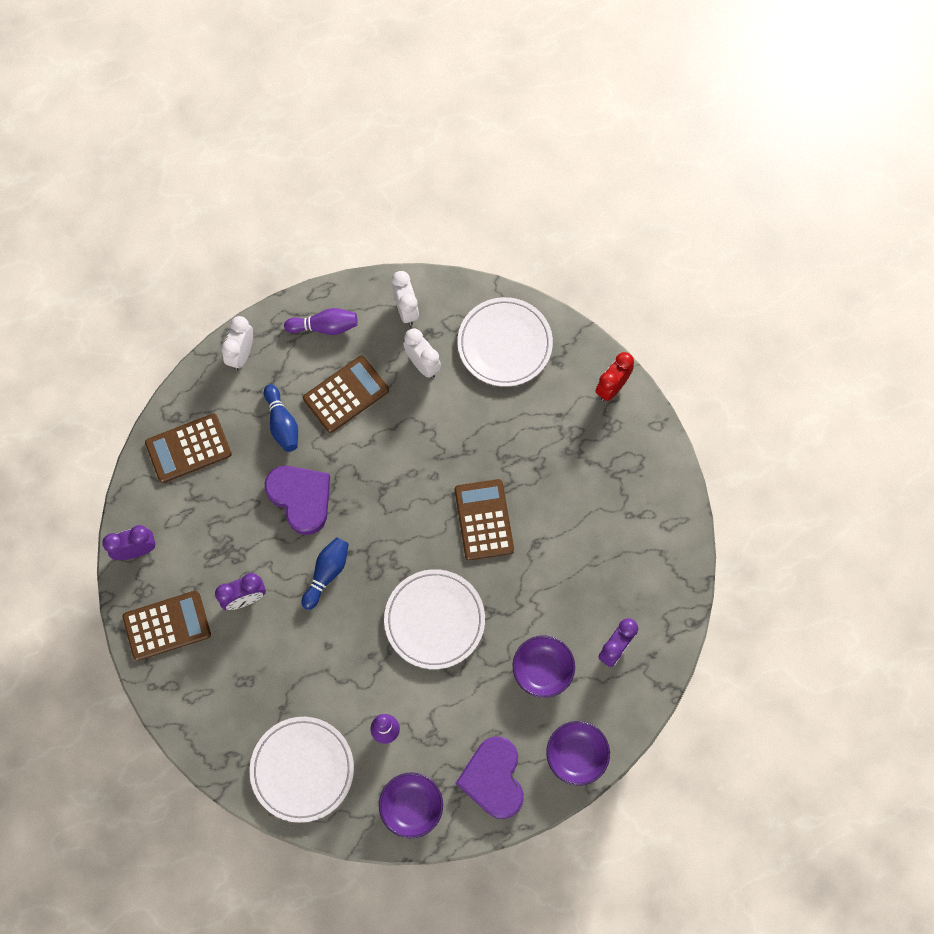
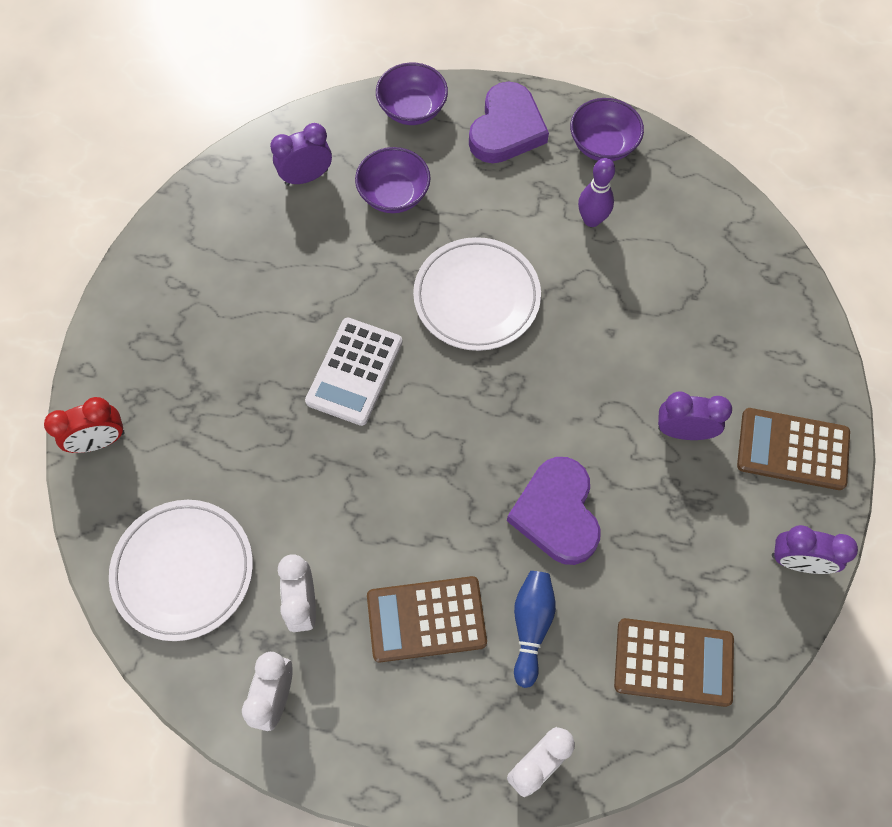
camera: 150 degrees left, 5 degrees down
(302, 769) = (699, 229): white plate -> none
(325, 327) = (400, 737): purple bowling pin -> none
(327, 573) = (571, 408): blue bowling pin -> none
(483, 520) = (355, 371): brown calculator -> white calculator

